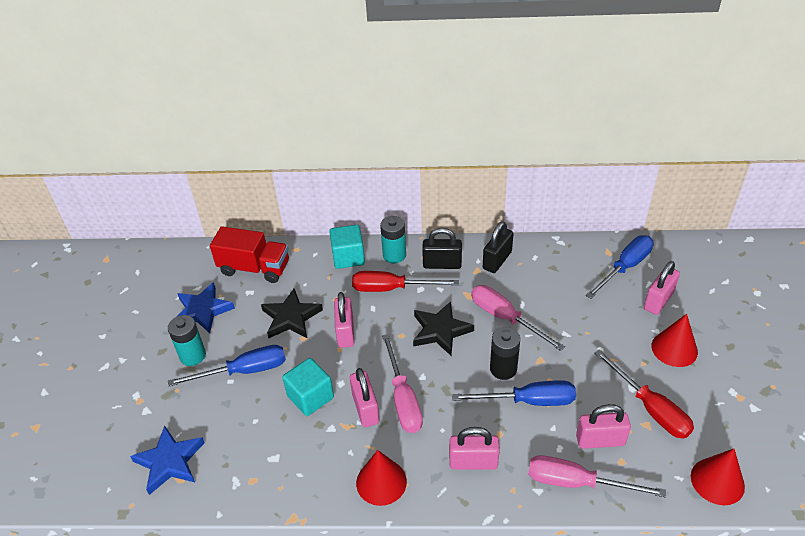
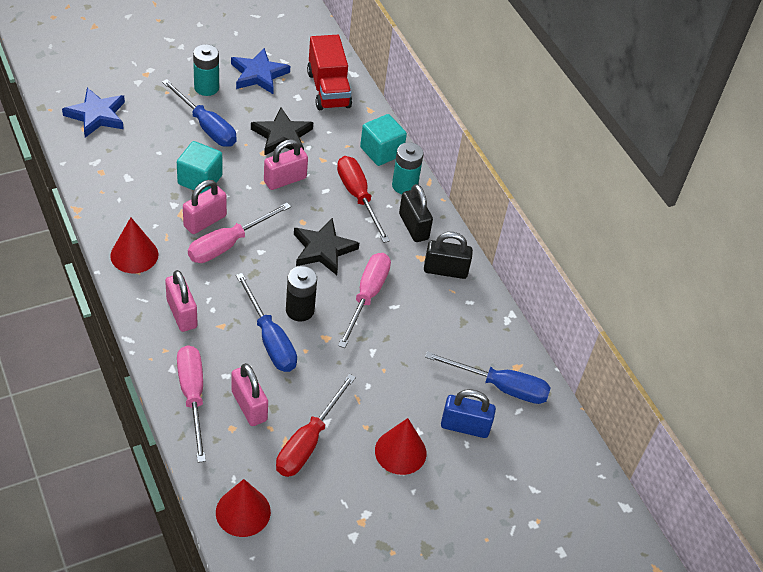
camera: 55 degrees right, 5 degrees up
(658, 301) = (465, 426): pink padlock -> blue padlock

